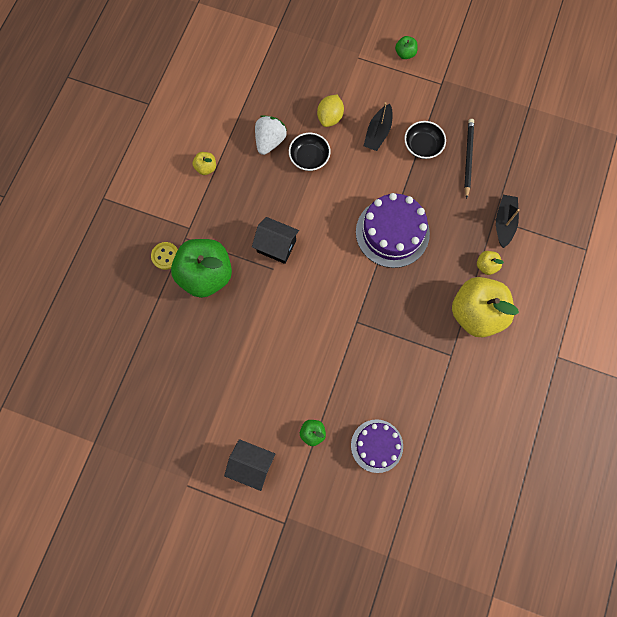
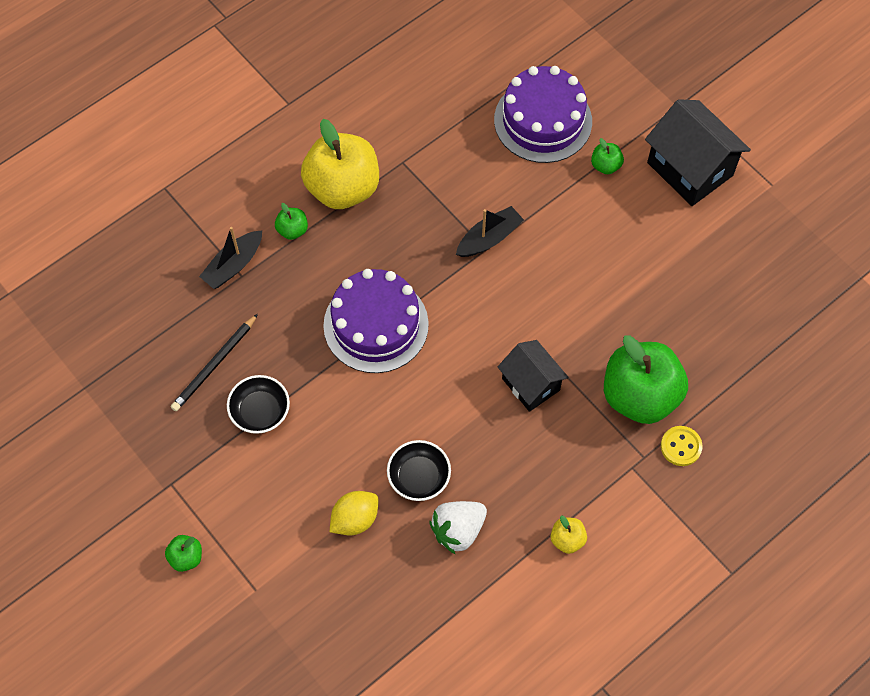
camera: 150 degrees left, 10 degrees down
(252, 465) = (690, 169): black house -> black house, size x1.56
(377, 445) = (543, 121): purple cake -> purple cake, size x1.54
(378, 133) = (305, 461): black boat -> black boat (489, 238)
(486, 266) = (292, 230): yellow apple -> green apple

